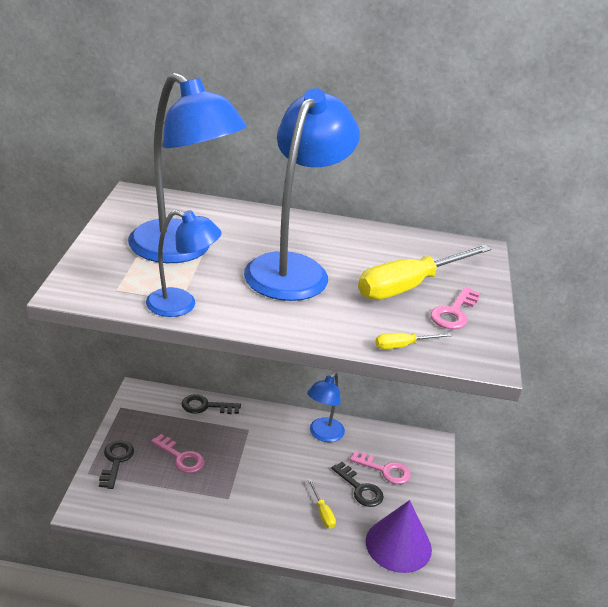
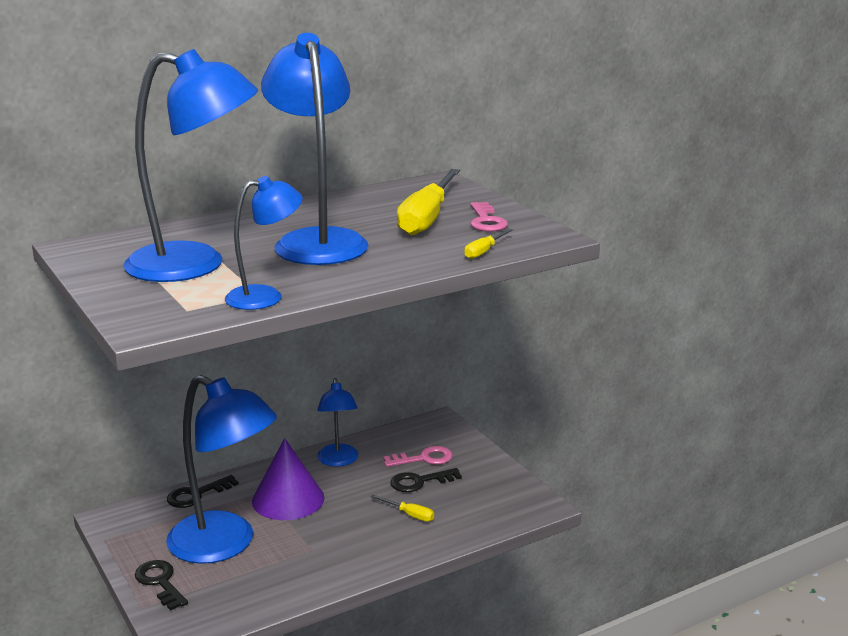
camera: 35 degrees left, 10 degrees down
(181, 457) = (225, 545): pink key -> blue lamp
(360, 489) = (420, 482): black key -> black key turned 150 degrees clockwise
(398, 545) = (498, 502): purple cone -> purple cone (288, 499)

